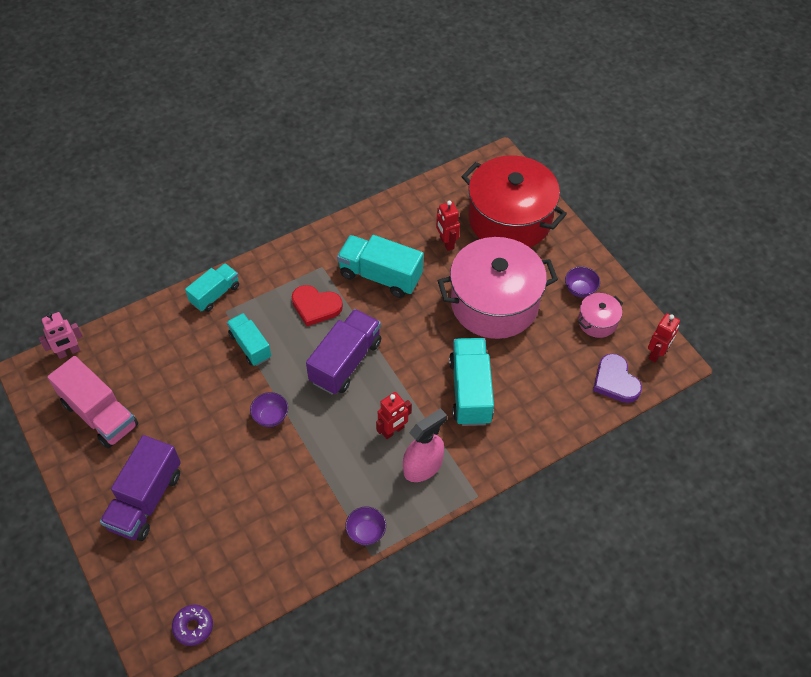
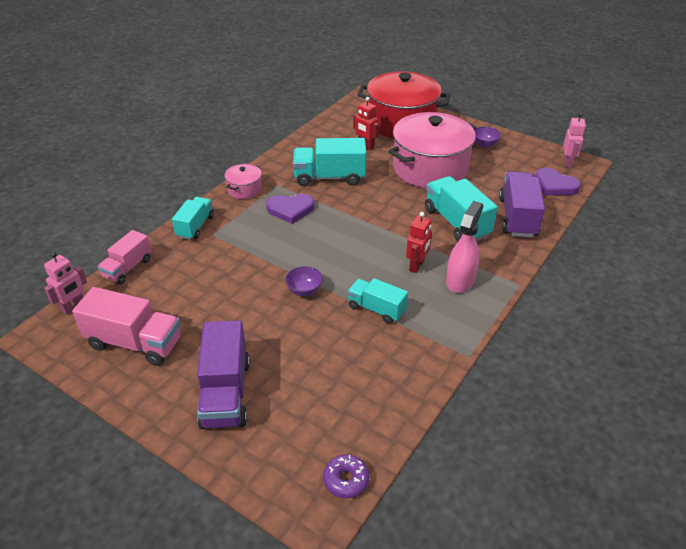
camera: 25 degrees left, 15 degrees down
(132, 324) = (128, 268): none -> pink truck
(250, 346) = (251, 250): turquoise truck -> turquoise truck (376, 309)
(316, 306) = (290, 209): red heart -> purple heart
(346, 362) = (342, 235): purple truck -> purple truck (517, 217)
(366, 532) = (450, 341): purple bowl -> none
(597, 322) = (512, 158): pink pot -> pink pot (244, 189)
(657, 353) = (568, 163): red robot -> pink robot

